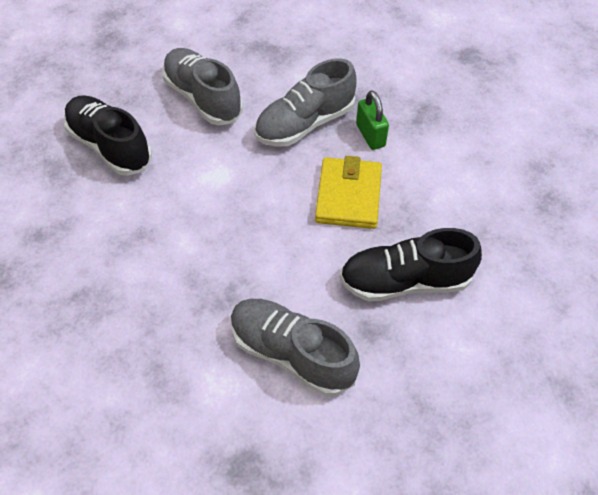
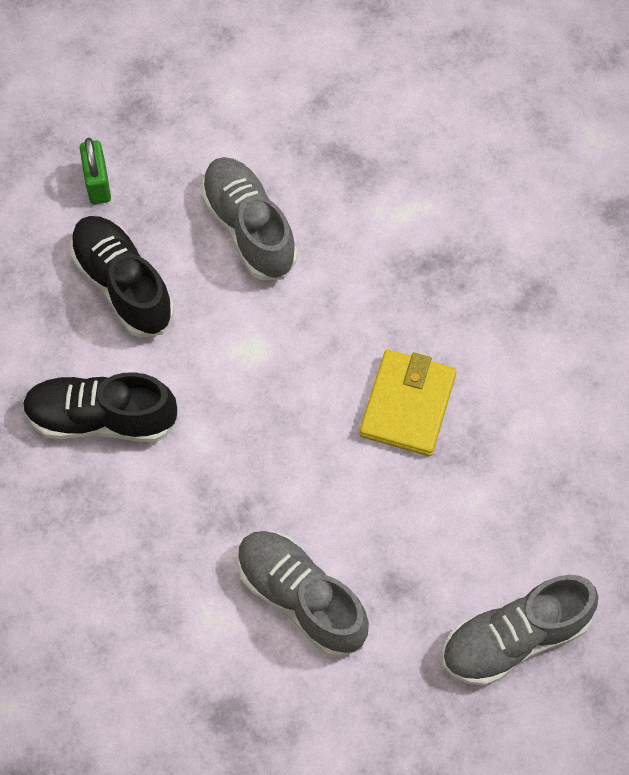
camera: 10 degrees right, 10 degrees up
(305, 124) = (374, 289): grey shoe -> grey shoe (514, 638)
(370, 135) = (454, 320): green padlock -> green padlock (97, 183)
(405, 281) = (450, 531): black shoe -> black shoe (102, 418)

